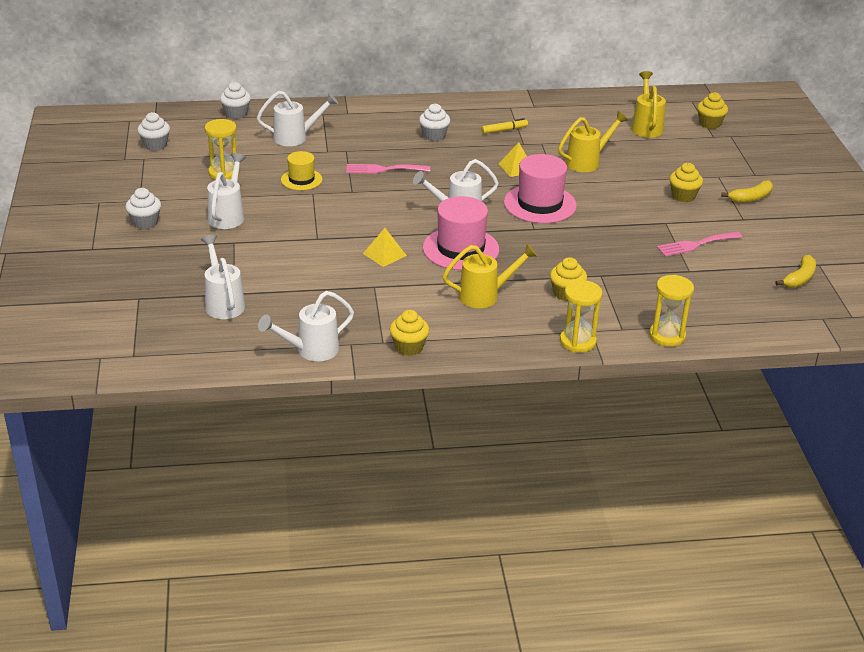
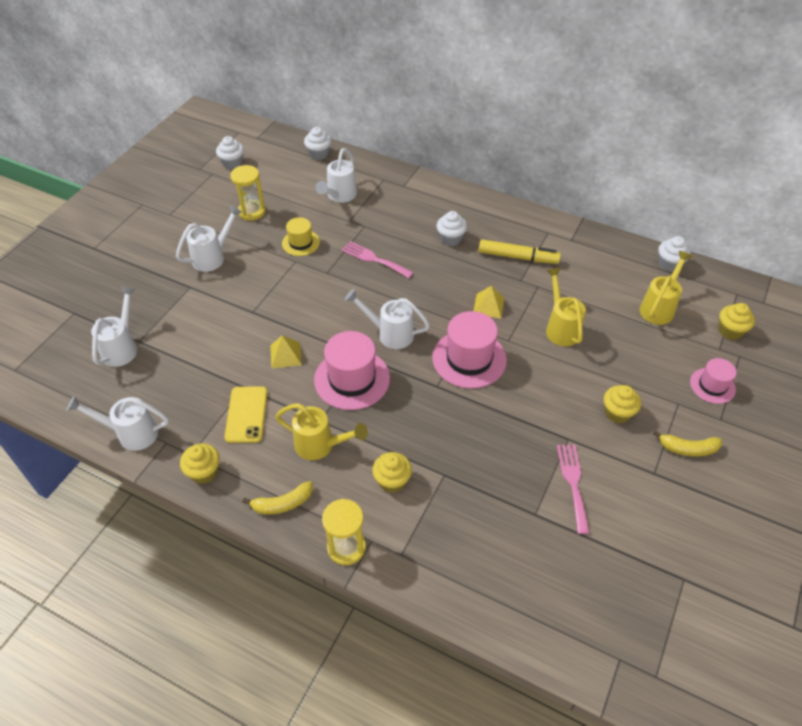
camera: 35 degrees right, 15 degrees up
(145, 222) = (151, 238): white cupcake -> white cupcake (669, 264)
(296, 137) = (339, 196): white watering can -> white watering can turned 90 degrees clockwise
(399, 301) = (246, 414): none -> yellow phone
(504, 130) = (517, 257): yellow marker -> yellow marker, size x1.66
(588, 162) = (561, 327): yellow watering can -> yellow watering can turned 105 degrees counterclockwise
(667, 336) = (435, 589): yellow hourglass -> none
(696, 244) = (573, 483): pink fork -> pink fork turned 75 degrees clockwise
(730, 158) = (712, 386): none -> pink hat
(799, 278) = (644, 588): yellow banana -> yellow banana (282, 503)

